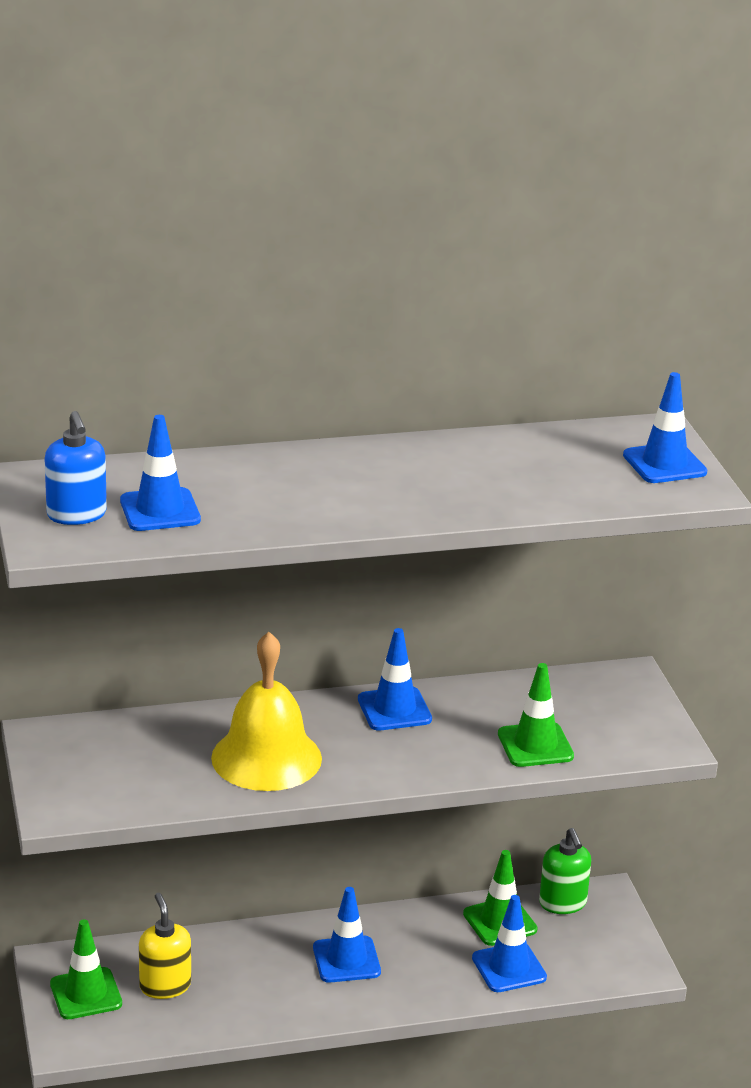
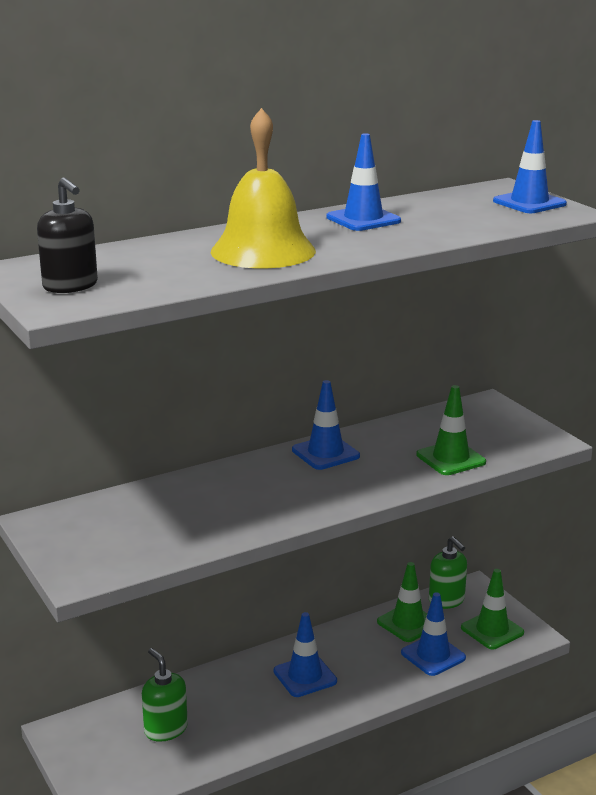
camera: 15 degrees left, 5 degrees down
(77, 515) = (70, 286): blue soap dispenser -> black soap dispenser
(86, 994) = (100, 751): green traffic cone -> green traffic cone (492, 630)
(160, 510) = (145, 274): blue traffic cone -> blue traffic cone (363, 219)
(165, 986) = (165, 729): yellow soap dispenser -> green soap dispenser
(266, 758) = (242, 504): yellow bell -> yellow bell (263, 251)

